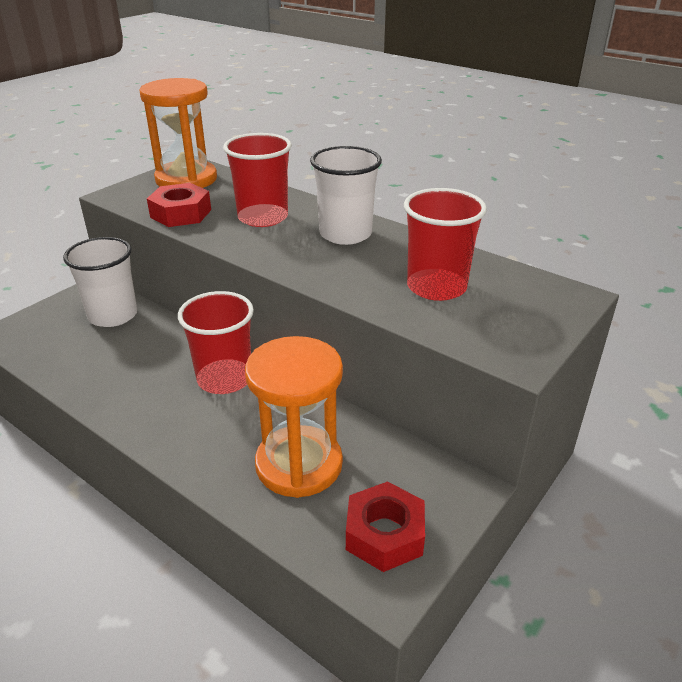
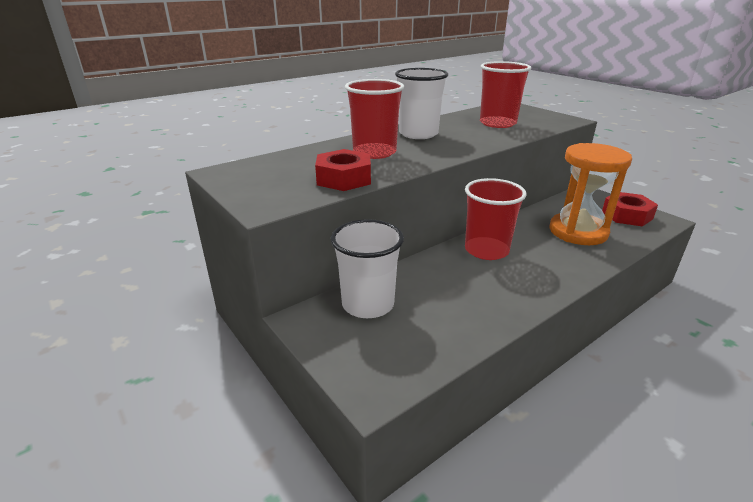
camera: 75 degrees left, 5 degrees down
(186, 179) = (259, 174): orange hourglass -> none

